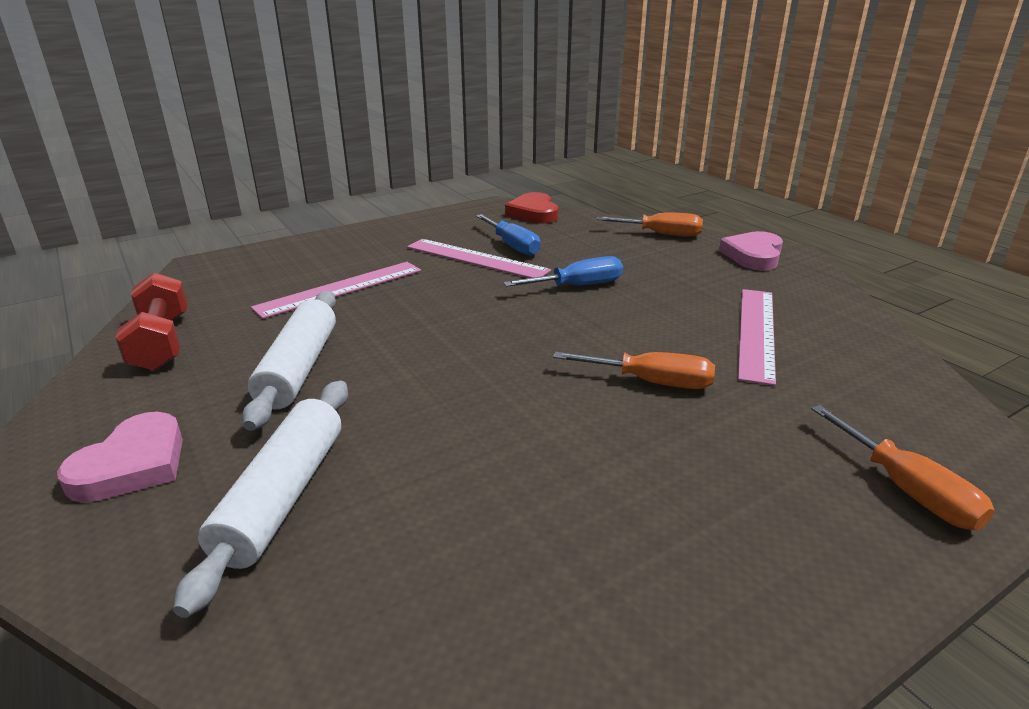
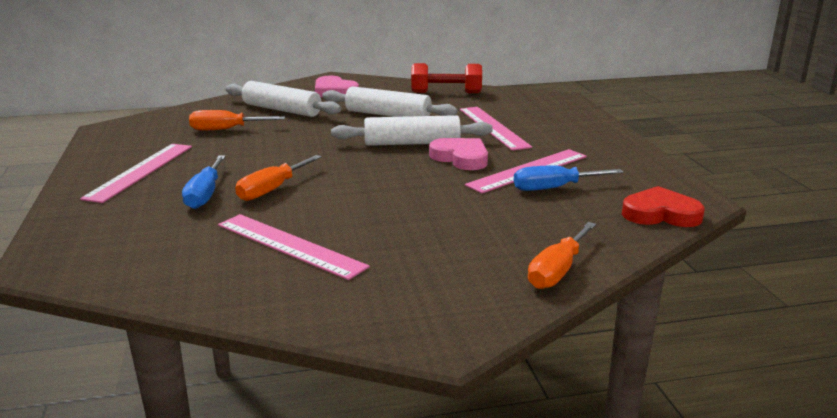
camera: 110 degrees right, 5 degrees down
(426, 326) = (412, 143): none -> white rolling pin
(578, 286) = (440, 197): blue screwdriver -> blue screwdriver (205, 194)
(714, 544) = (140, 171): none -> pink ruler
(753, 255) = (454, 309): pink heart -> pink heart (461, 158)
(906, 490) = (90, 225): orange screwdriver -> orange screwdriver (226, 129)

